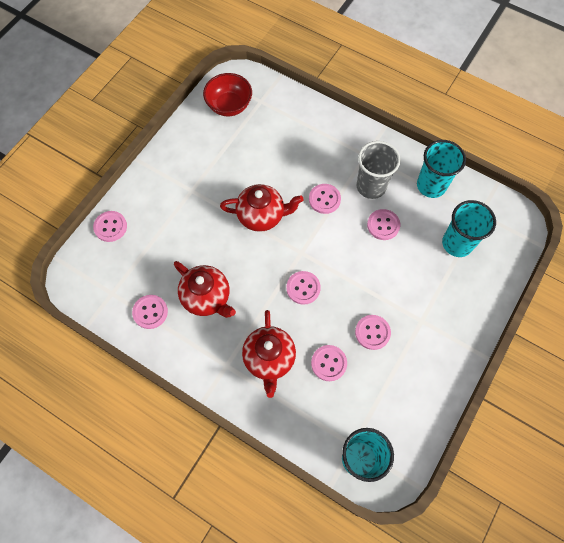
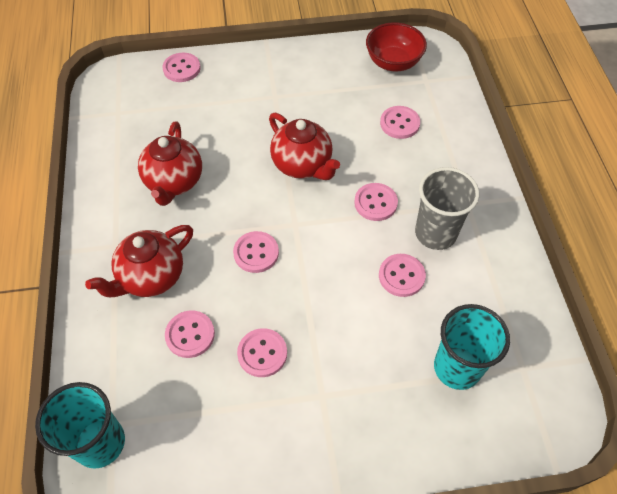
camera: 50 degrees right, 10 degrees down
(150, 312) = (122, 151): pink button -> pink button (399, 123)
(431, 185) = (501, 290): turquoise cup -> none

